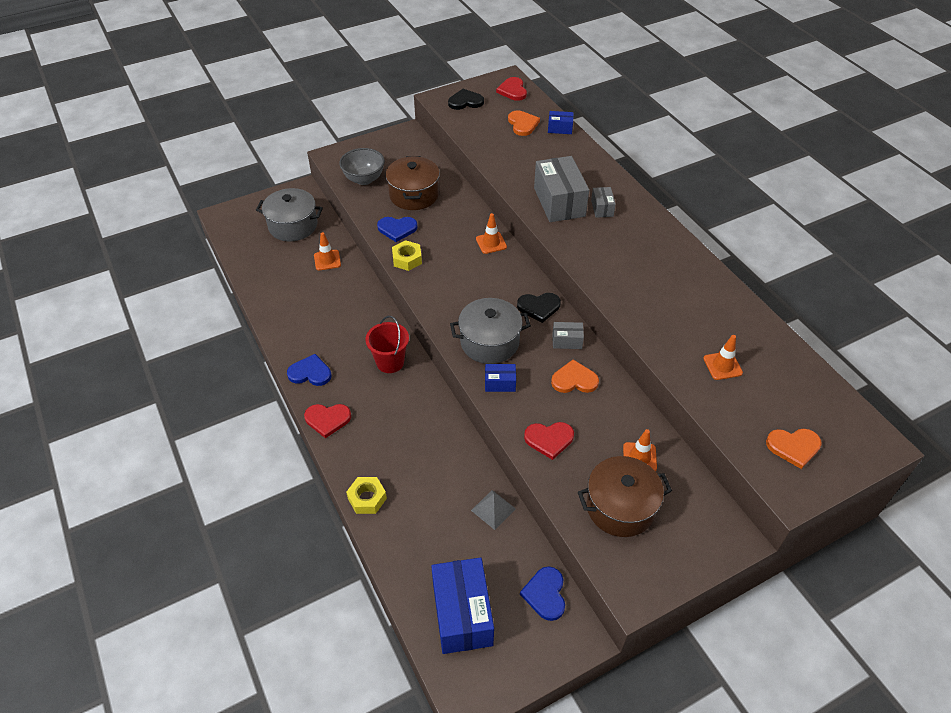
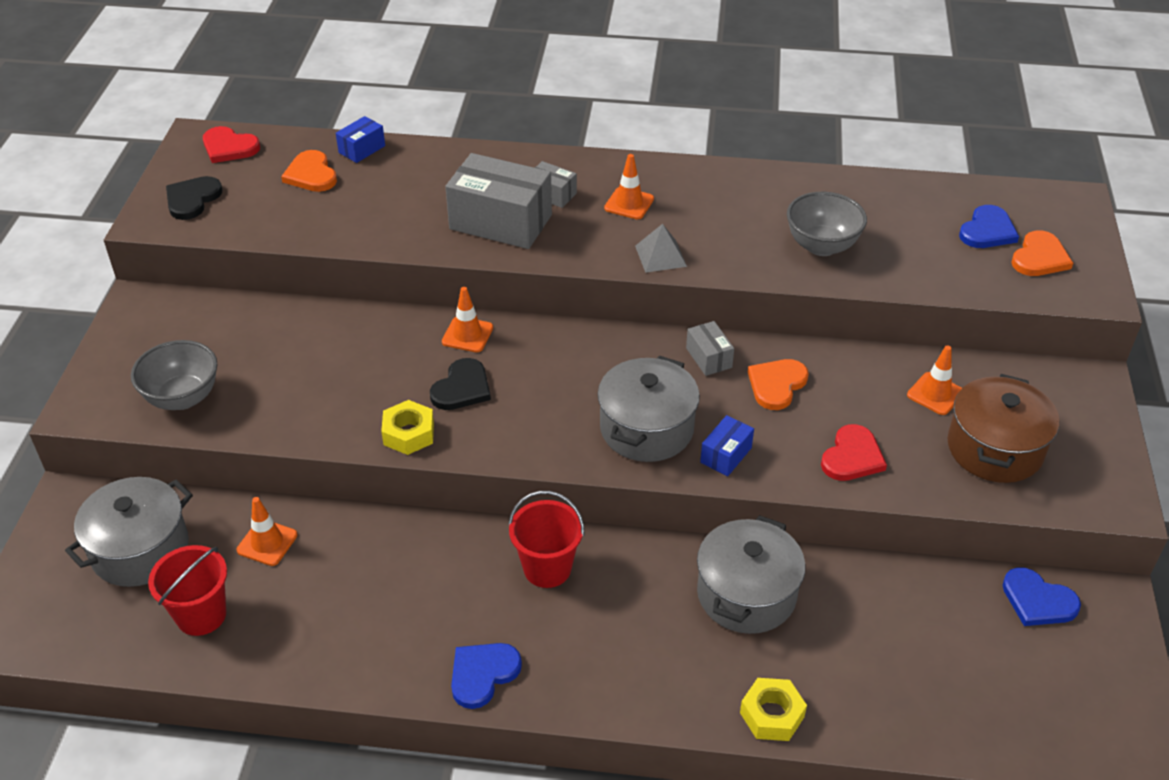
camera: 55 degrees left, 5 degrees down
(274, 264) = (201, 615): none -> red bucket
(327, 419) = (593, 695): red heart -> none
(397, 229) = (334, 414): blue heart -> blue heart (987, 231)
(414, 195) = (283, 361): brown pot -> none
(437, 450) = (746, 594): none -> grey pot
(462, 614) = (1020, 699): blue box -> none
(493, 509) = (882, 585): grey pyramid -> grey pyramid (660, 256)
(522, 124) = (311, 174): orange heart -> orange heart turned 135 degrees counterclockwise
(539, 307) = (629, 352): black heart -> black heart (462, 388)
(567, 341) = (709, 358): grey box -> grey box turned 60 degrees counterclockwise
(683, 335) = (821, 246): none -> grey bowl
(722, 366) = (891, 243): orange traffic cone -> orange traffic cone (629, 203)

